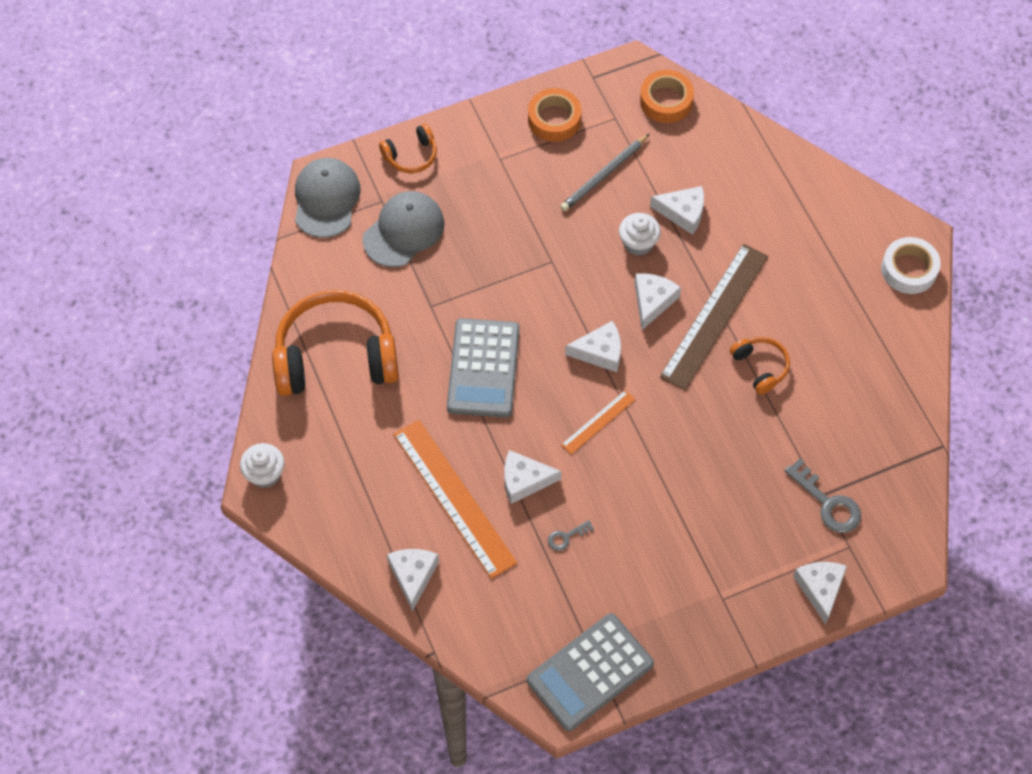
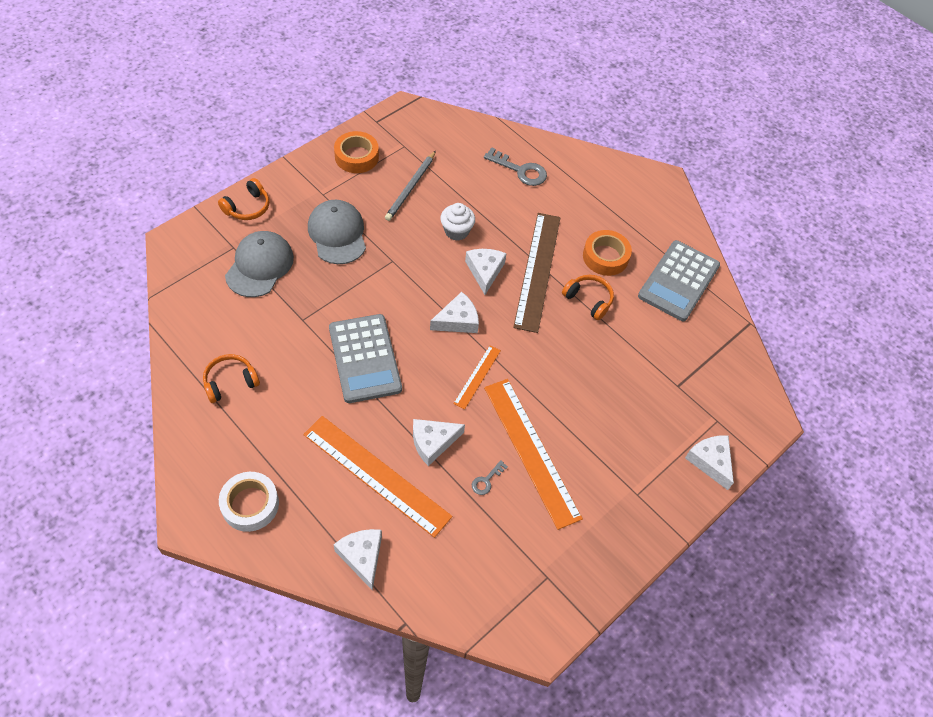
camera: 25 degrees left, 5 degrees down
(265, 474) = (193, 504): white cupcake -> none
(326, 199) = (184, 256): grey cap -> grey cap (337, 234)
(335, 356) = (230, 382): orange headphones -> orange headphones, size x0.46
(590, 672) = (552, 595): grey calculator -> grey calculator (678, 281)
(626, 520) = (531, 451): none -> orange ruler
(666, 101) = (438, 126): orange tape -> orange tape (605, 257)
(683, 212) = (482, 201): white cheese -> none
(828, 503) = (685, 390): grey key -> grey key (520, 170)
(909, 269) = (666, 203): white tape -> white tape (250, 504)

